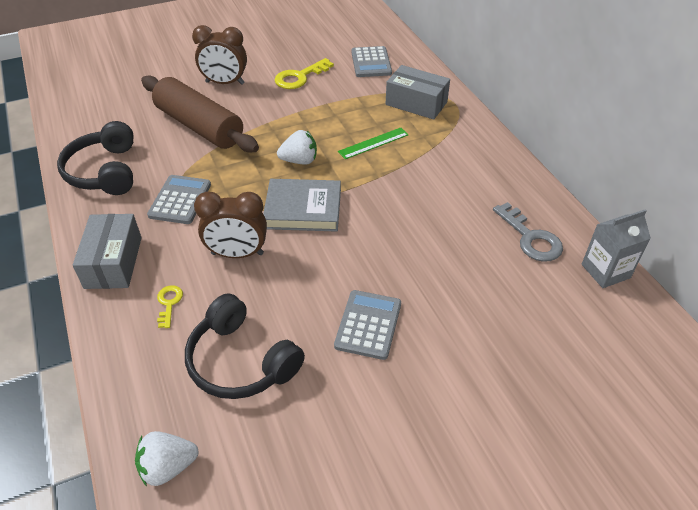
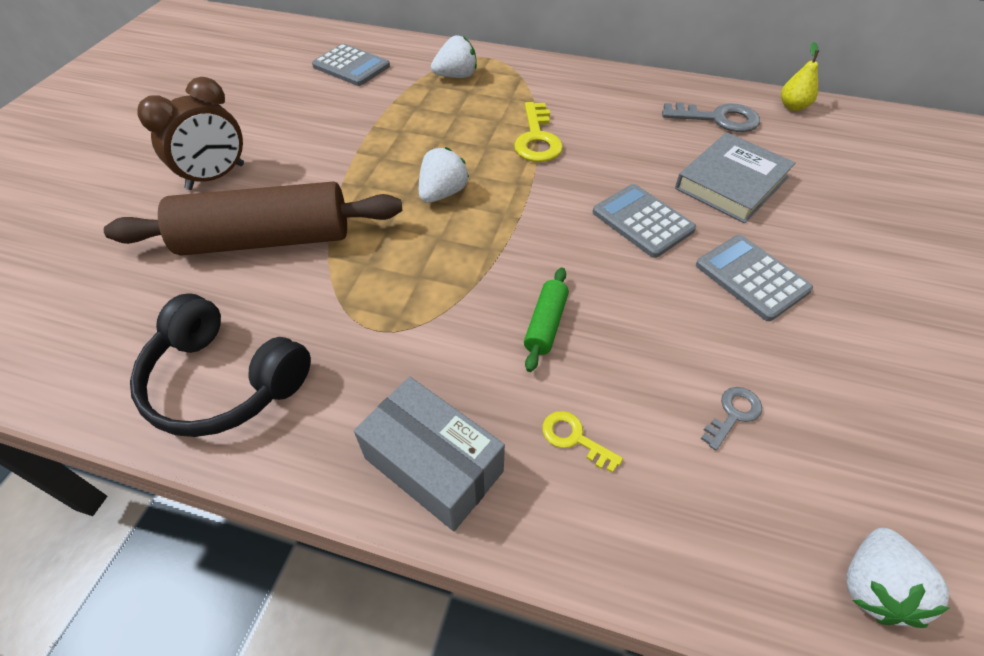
camera: 50 degrees left, 5 degrees up
(180, 200) = (386, 329): grey calculator -> grey calculator (642, 221)
(237, 254) = (546, 324): brown clock -> green rolling pin
(241, 361) = (733, 414): black headphones -> grey key
(299, 77) = (299, 120): yellow key -> yellow key (537, 139)
(303, 209) = (527, 232): grey book -> grey book (731, 183)
(373, 143) = (481, 131): green ruler -> none
(416, 103) = (456, 76): grey box -> white strawberry
(605, 271) = (793, 106): grey carton -> yellow pear

